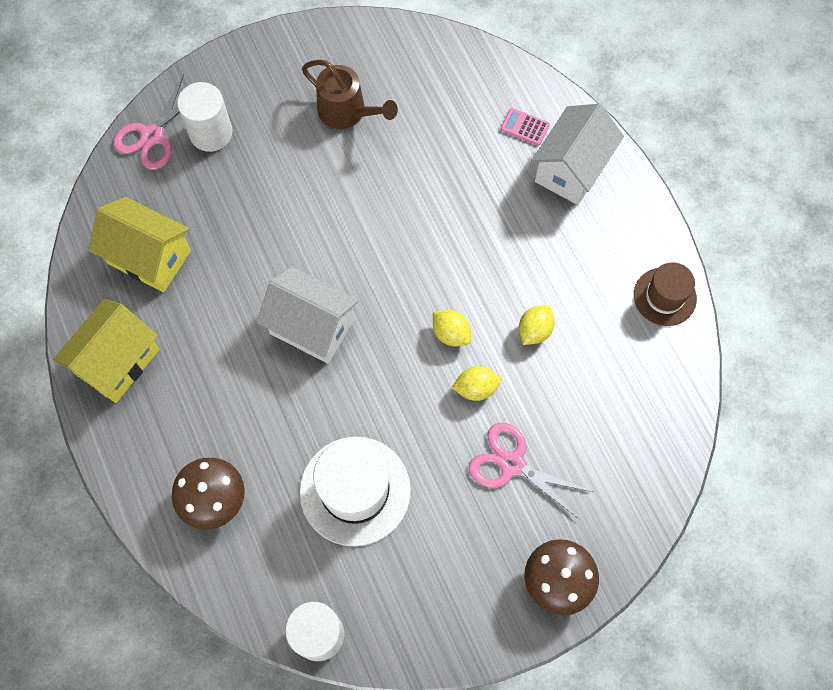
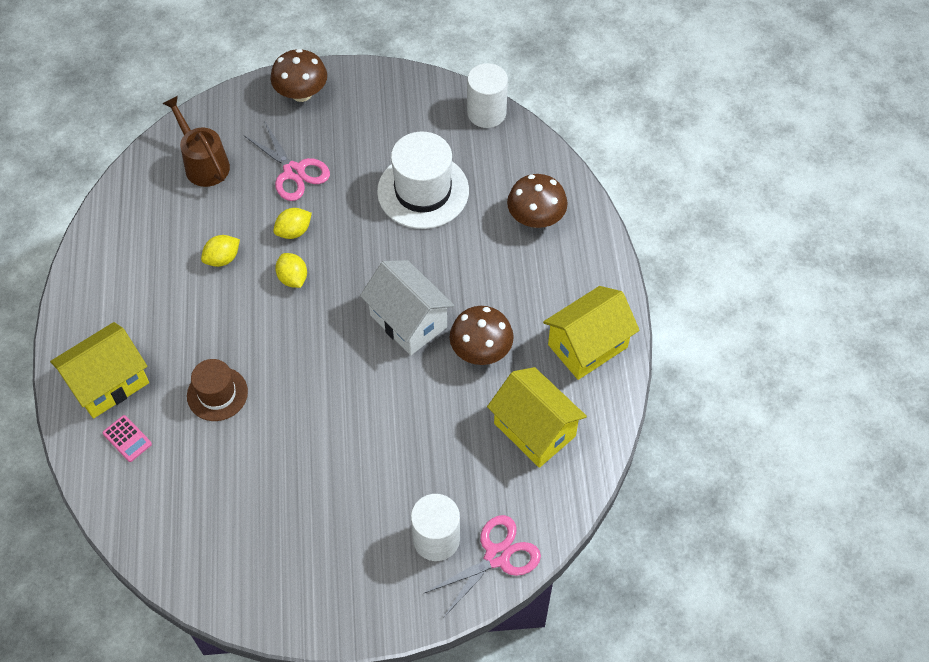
camera: 160 degrees left, 10 degrees down
(226, 320) = (481, 350): none -> brown mushroom
(347, 112) = (290, 514): brown watering can -> brown watering can (203, 163)
(476, 388) = (294, 231): yellow lemon -> yellow lemon turned 45 degrees counterclockwise
(571, 169) = (109, 383): white house -> yellow house
(664, 296) = (100, 250): brown hat -> brown hat (217, 394)

